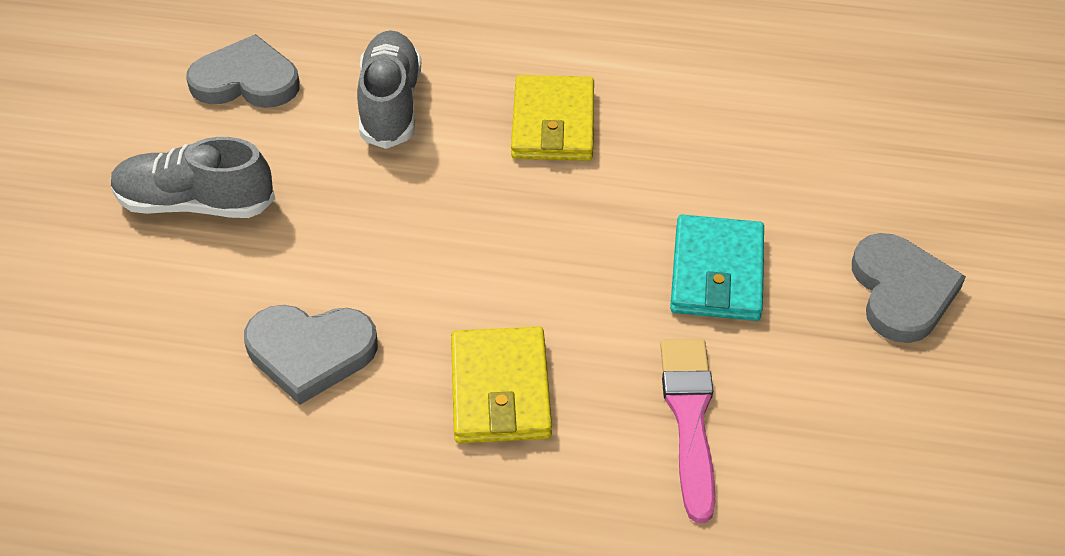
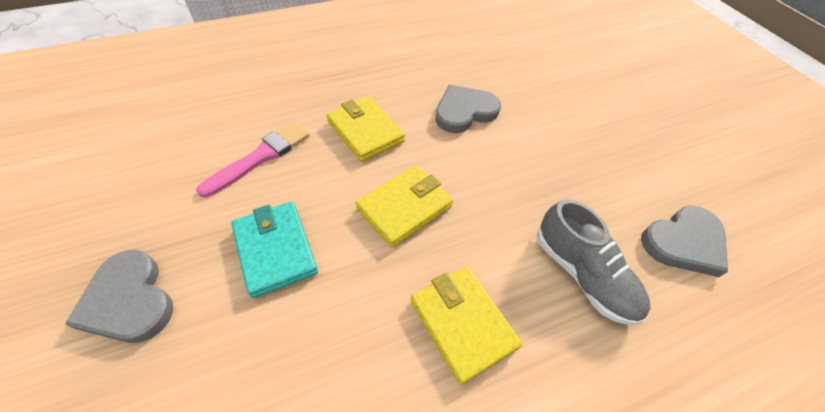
camera: 145 degrees right, 5 degrees up
(195, 204) = (597, 151): grey shoe -> none
(527, 251) = (404, 208): none -> yellow wallet
(689, 418) = (261, 157): pink brush -> pink brush turned 105 degrees counterclockwise

